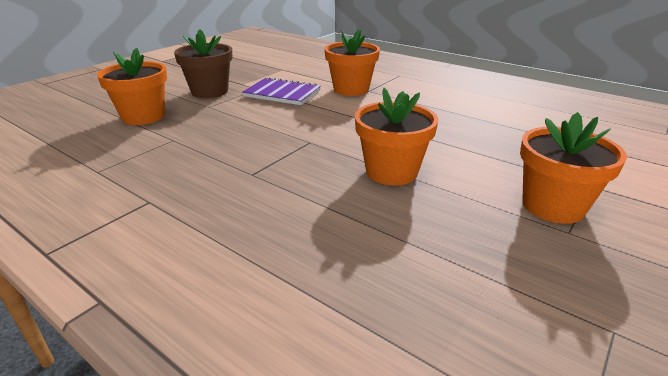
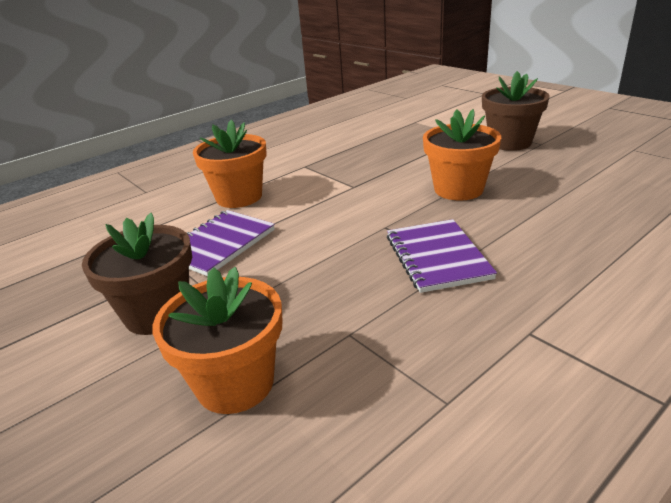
camera: 75 degrees left, 0 degrees up
(259, 164) = (437, 257): none -> purple notebook
(553, 206) = (510, 142): orange flower pot -> brown flower pot

